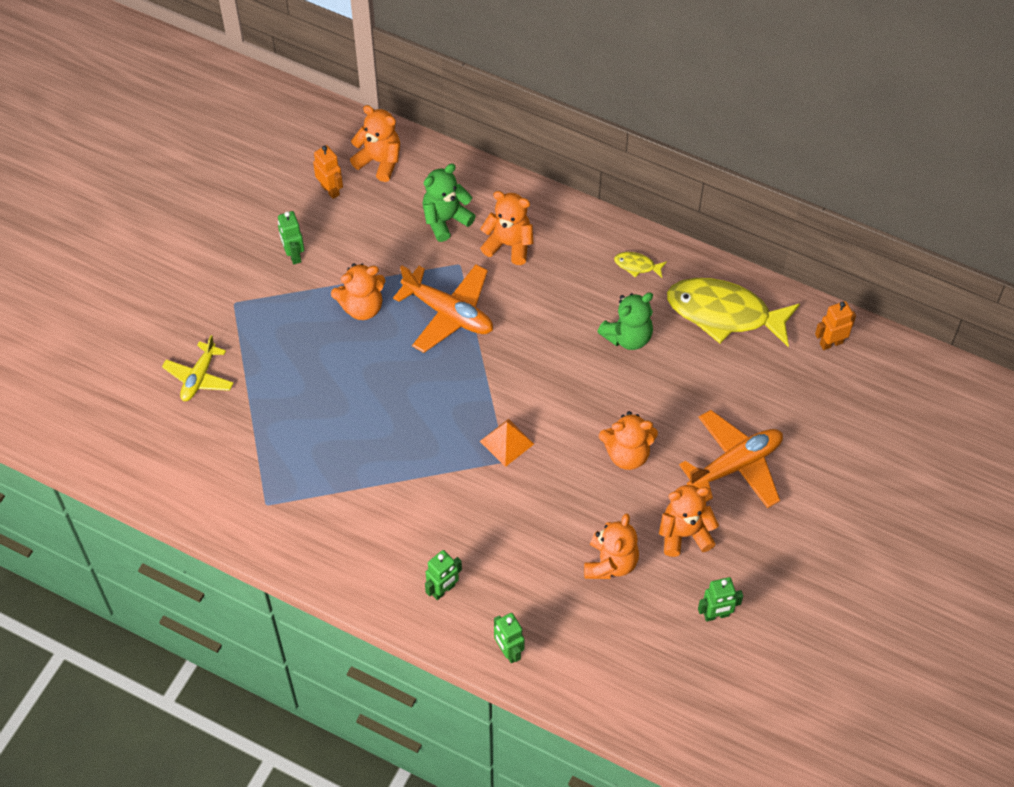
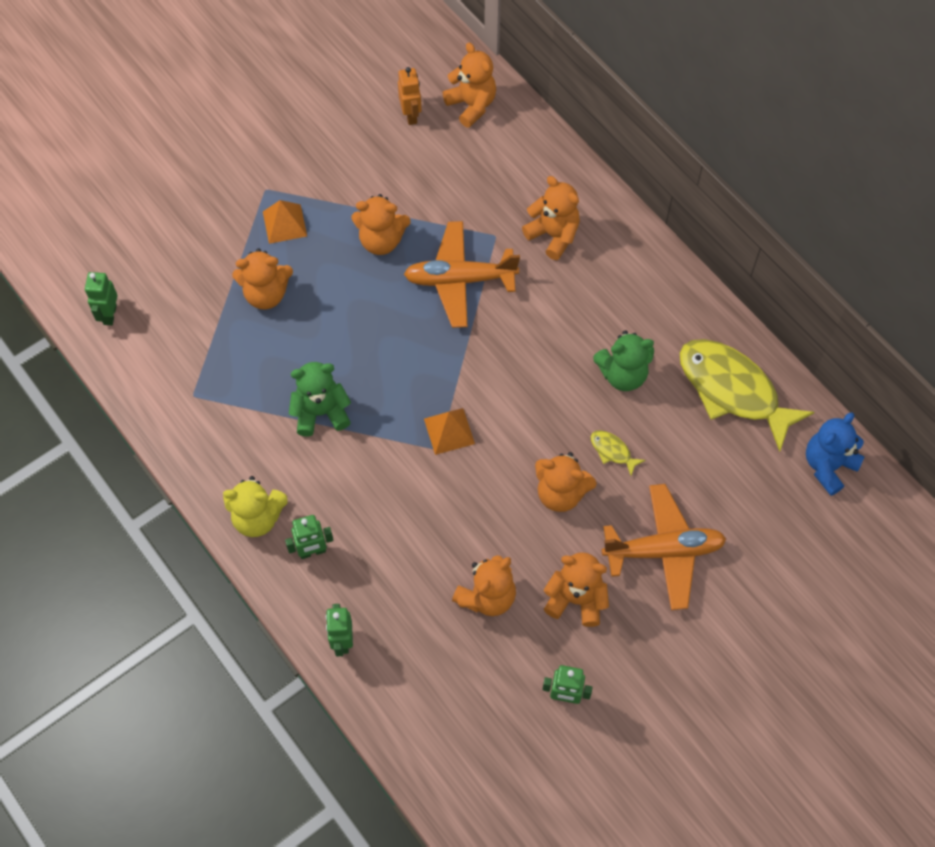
camera: 25 degrees right, 5 degrees up
(199, 377) = (197, 248): yellow plane -> none
(267, 326) = (284, 224): none -> orange pyramid
(284, 392) = (266, 294): none -> orange teddy bear
(293, 255) = (344, 165): green robot -> green robot (109, 315)
(380, 582) = (257, 517): none -> yellow teddy bear
(445, 220) = (505, 186): green teddy bear -> green teddy bear (321, 412)
(448, 313) = (460, 280): orange plane -> orange plane turned 120 degrees clockwise
(637, 265) = (669, 306): yellow fish -> yellow fish (612, 451)
(831, 343) = (828, 466): orange robot -> blue teddy bear

